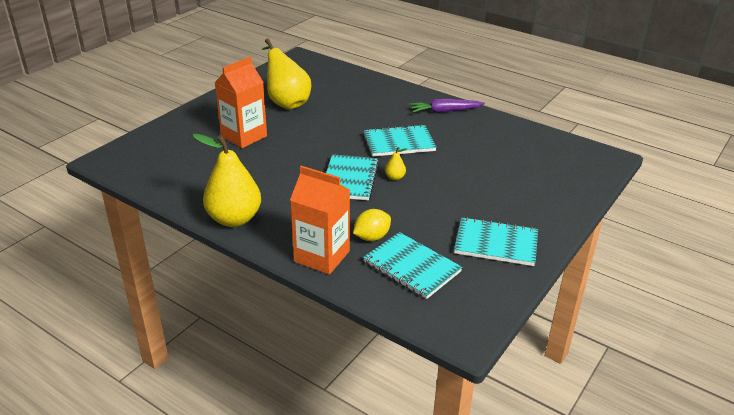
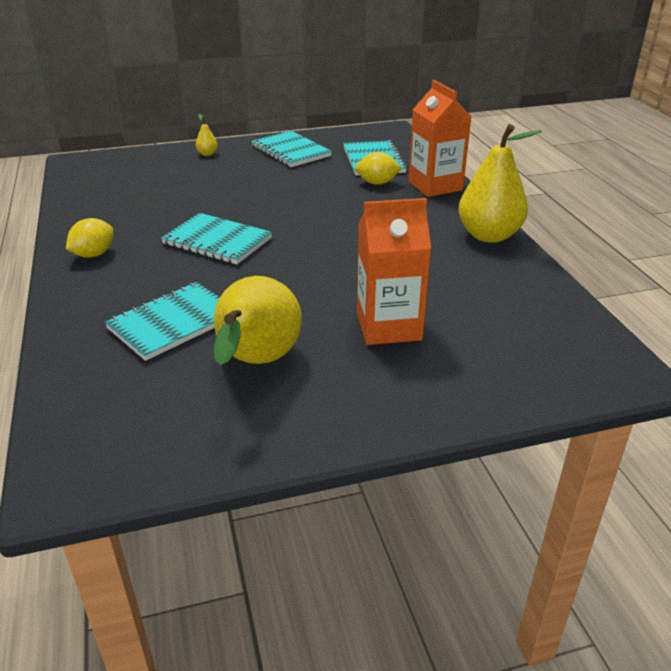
camera: 140 degrees left, 0 degrees up
(349, 179) = (329, 227): turquoise notebook -> turquoise notebook (173, 323)
(395, 177) = (283, 213): yellow pear -> yellow pear (207, 154)
(445, 111) = (93, 254): purple carrot -> yellow lemon

